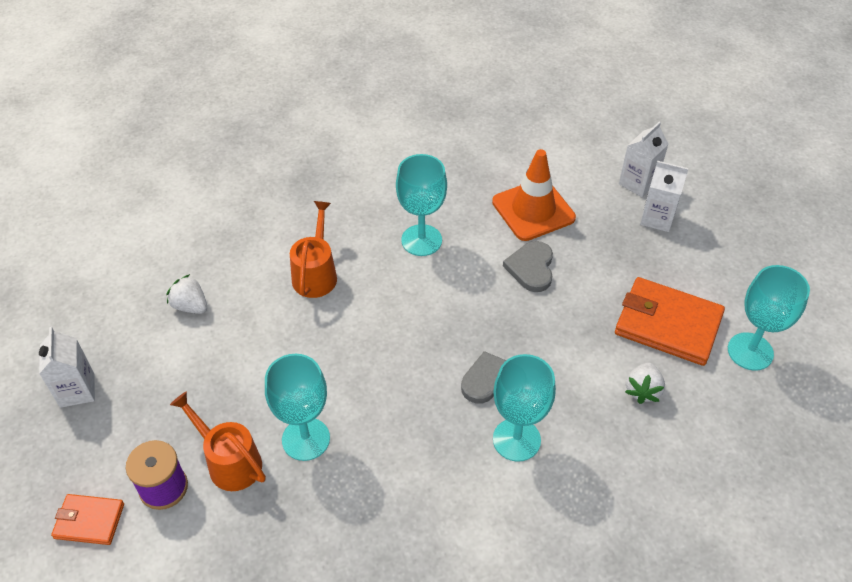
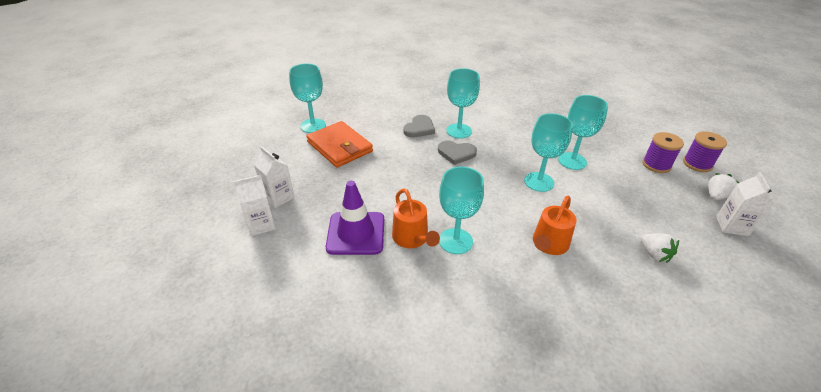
camera: 155 degrees left, 10 degrees down
(89, 521) = (697, 164): orange wallet -> purple spool
(229, 462) = (618, 164): orange watering can -> orange watering can (412, 239)
(349, 370) = (539, 182): none -> turquoise goblet
(531, 268) = (390, 197): grey heart -> grey heart (419, 128)
(533, 210) = (356, 233): orange traffic cone -> purple traffic cone
(642, 390) = (381, 129): white strawberry -> white strawberry (716, 196)

